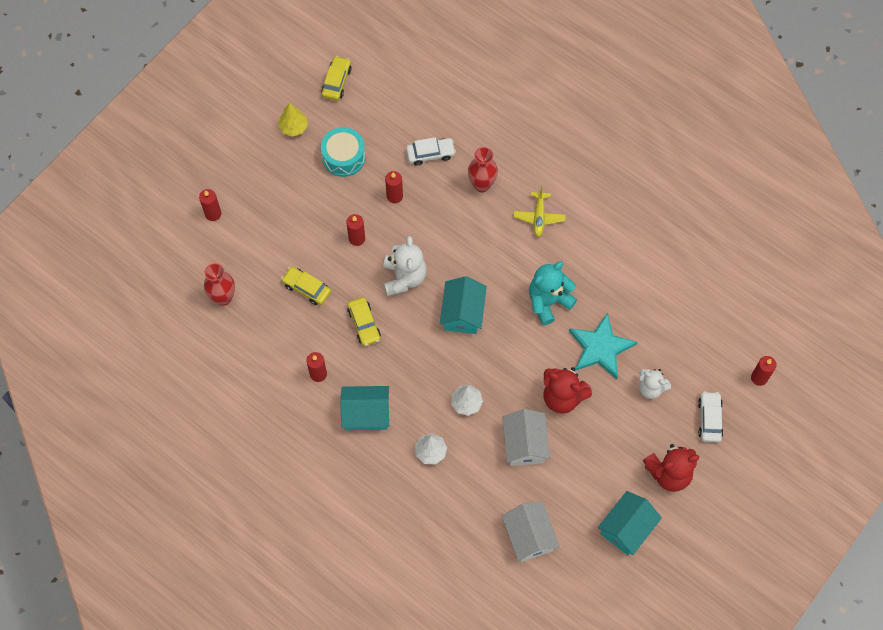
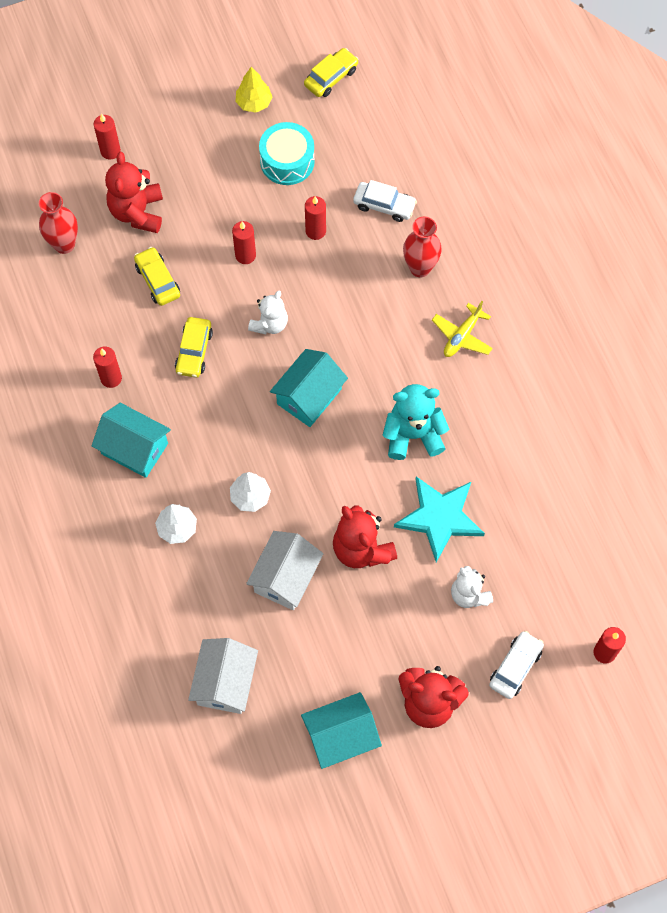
camera: 30 degrees right, 0 degrees up
(261, 247) = (137, 212): none -> red teddy bear
(404, 277) = (269, 324): white teddy bear -> white teddy bear, size x0.66

